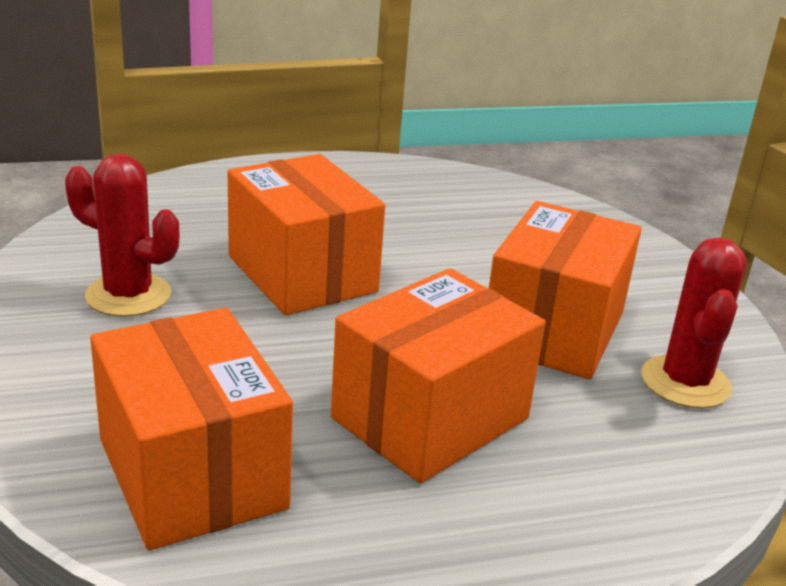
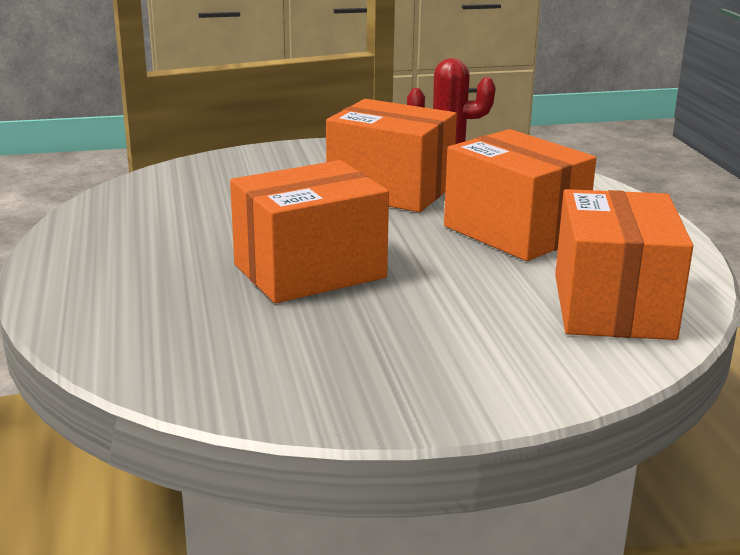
camera: 85 degrees left, 5 degrees down
(128, 295) = (359, 349): red cactus -> none
(192, 473) = (613, 306): orange box -> orange box turned 60 degrees counterclockwise

